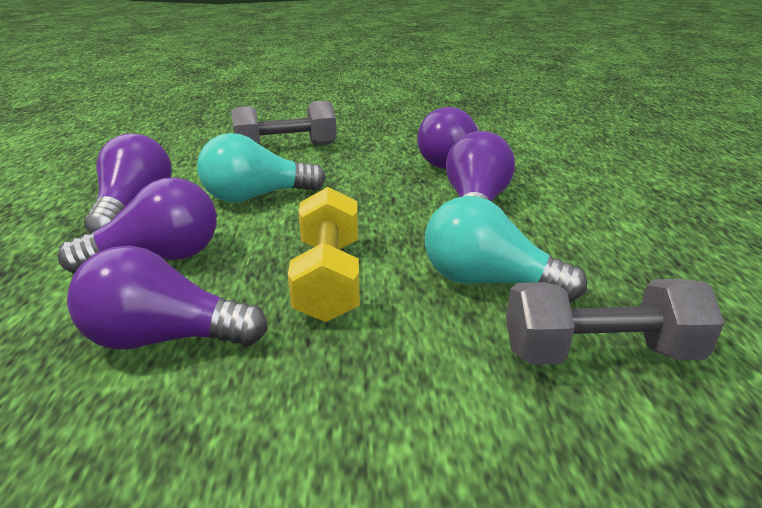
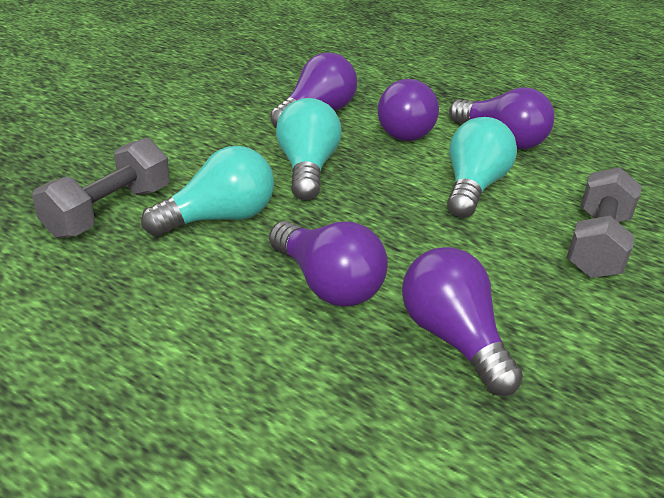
camera: 125 degrees right, 5 degrees up
(329, 278) = (307, 168): yellow dumbbell -> turquoise light bulb

